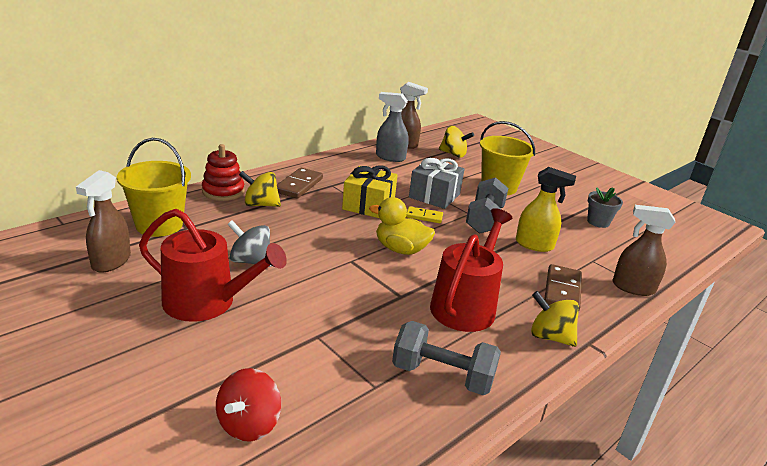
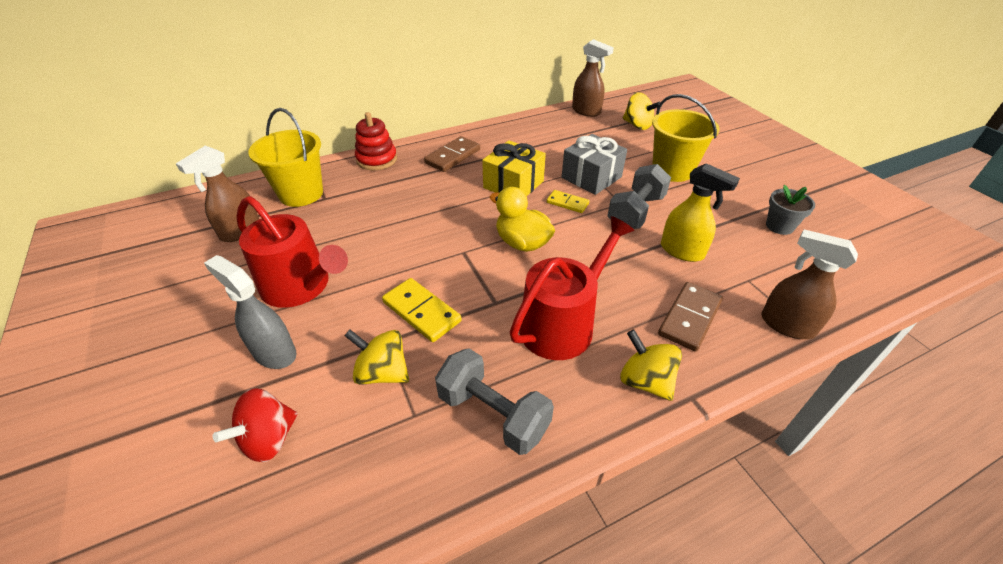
camera: 20 degrees right, 15 degrees up
(250, 261) = (363, 242): grey spinning top -> none
(260, 204) = (404, 177): yellow spinning top -> yellow spinning top (382, 372)
(338, 310) = (421, 311): none -> yellow domino
(390, 157) = (564, 127): grey spray bottle -> grey spray bottle (274, 352)

